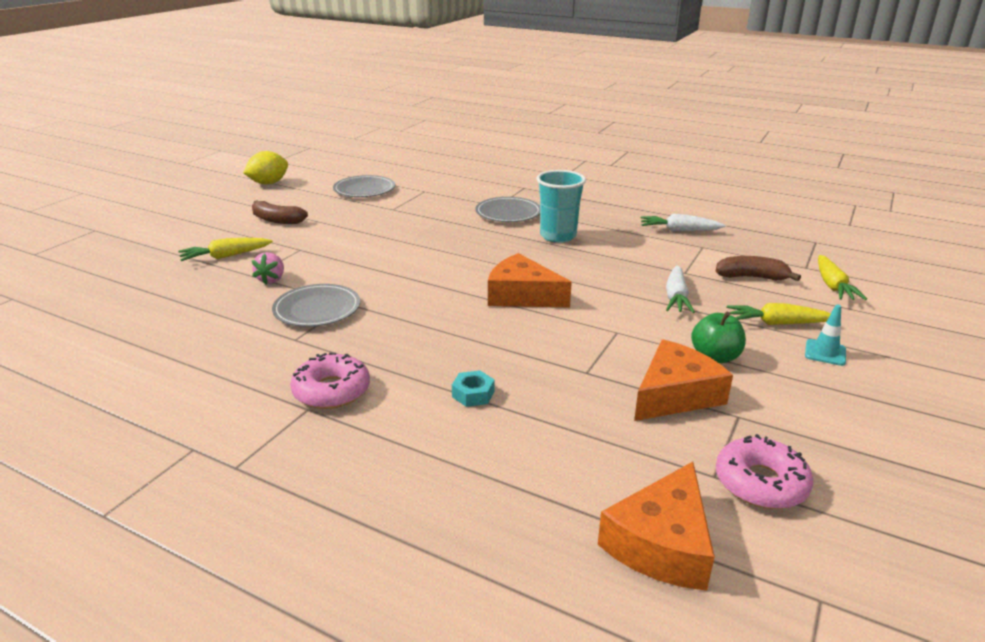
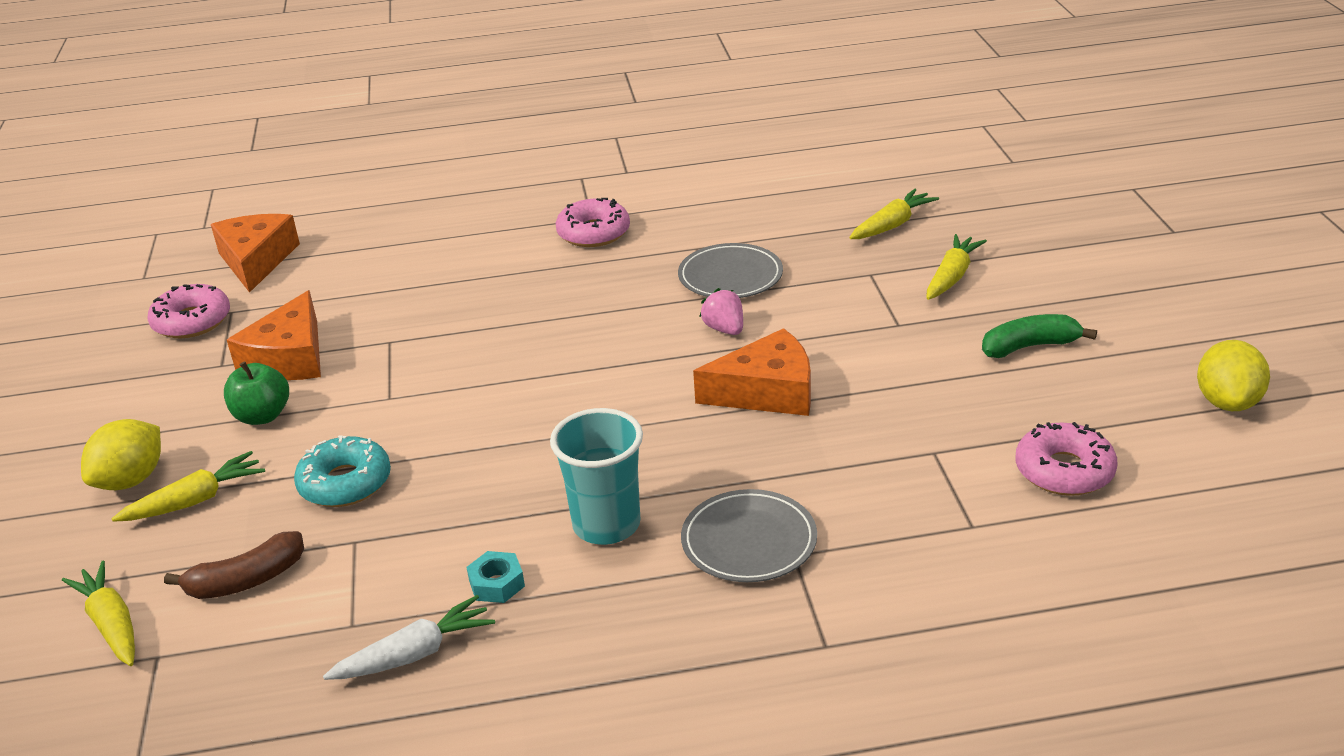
camera: 145 degrees right, 5 degrees up
(173, 294) = (892, 225): none -> yellow carrot
(271, 279) = (840, 279): pink strawberry -> pink strawberry (724, 329)
(277, 220) = (1029, 346): brown banana -> green banana
(364, 190) = (1064, 471): grey plate -> pink donut
(473, 394) = (474, 280): turquoise nut -> turquoise nut (497, 584)
(522, 295) = (541, 392): orange cheese -> orange cheese (767, 391)
(676, 297) = (345, 483): white carrot -> turquoise donut
(825, 353) = (131, 480): turquoise traffic cone -> yellow lemon

